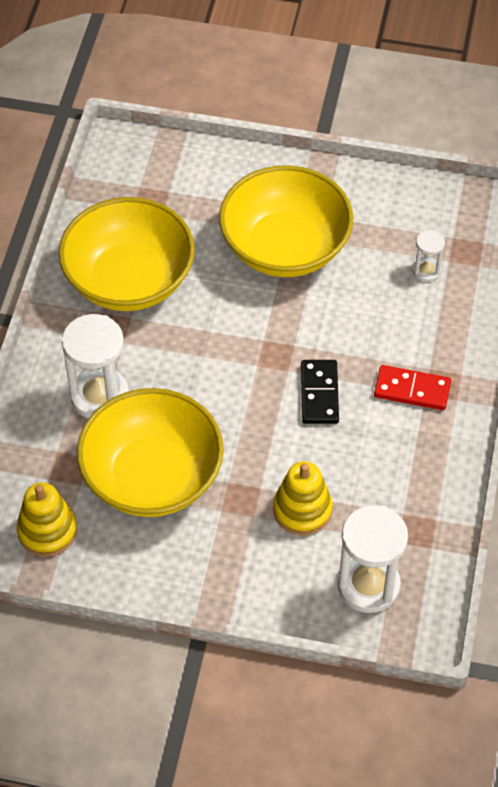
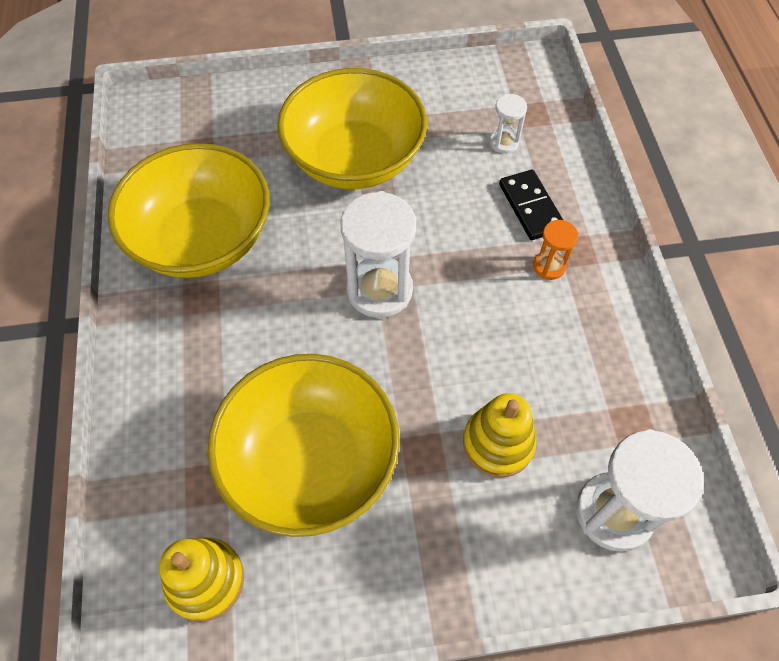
camera: 20 degrees left, 5 degrees up
(99, 396) = (213, 381): white hourglass -> white hourglass (379, 290)
(319, 394) = (456, 301): black domino -> black domino (531, 207)
(412, 390) = (549, 266): red domino -> orange hourglass

